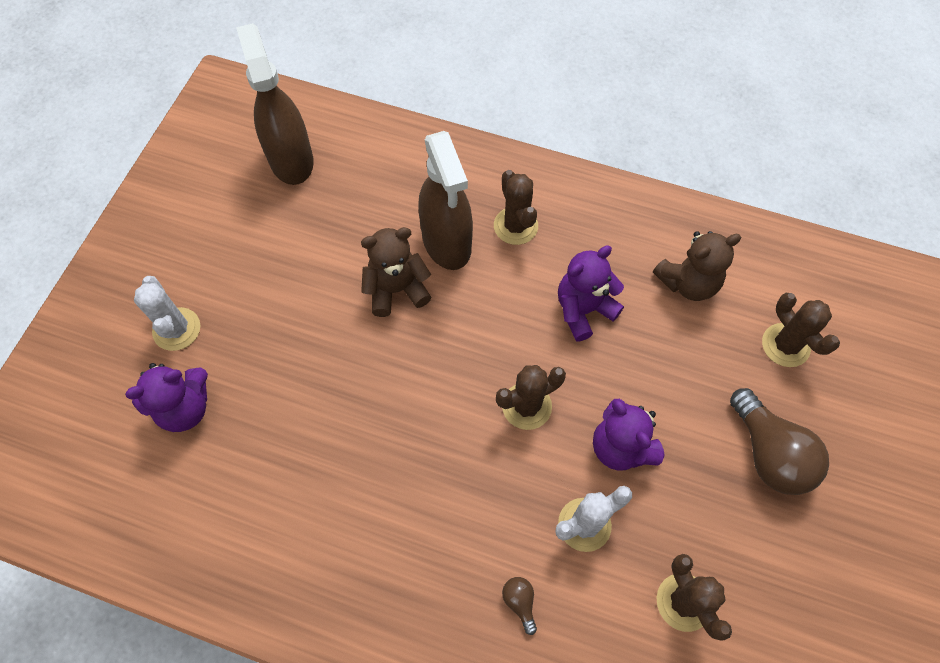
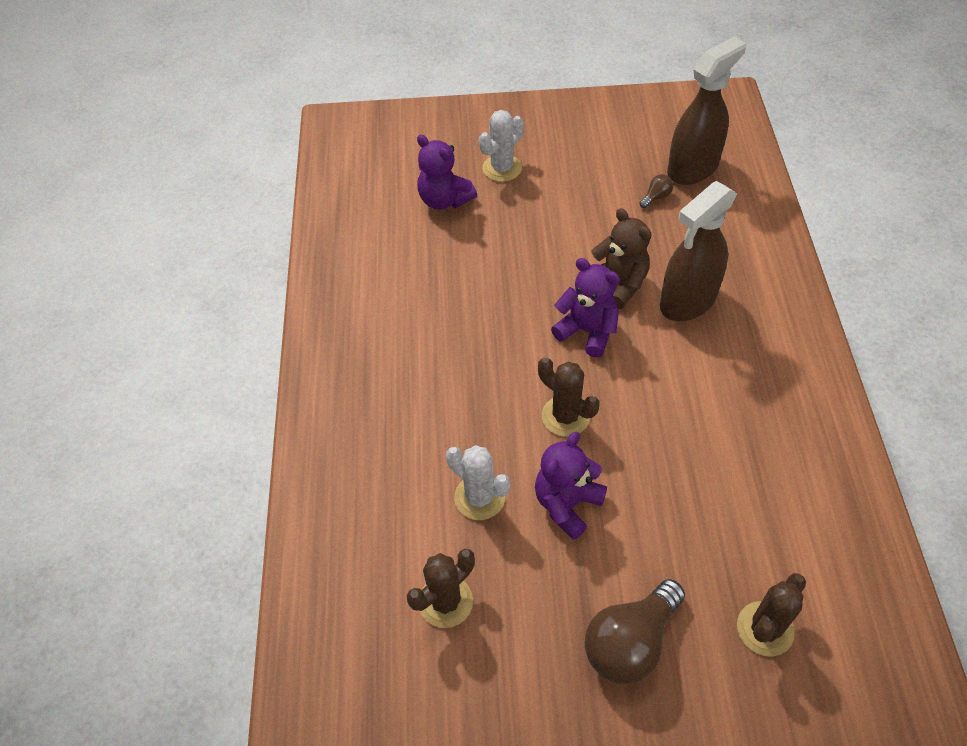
camera: 70 degrees right, 10 degrees down
(515, 226) = (740, 345): brown cactus -> none
(520, 602) = (392, 470): brown light bulb -> brown light bulb (656, 197)
(583, 310) = (688, 429): purple teddy bear -> purple teddy bear (587, 331)
(688, 283) = (778, 512): brown teddy bear -> none

